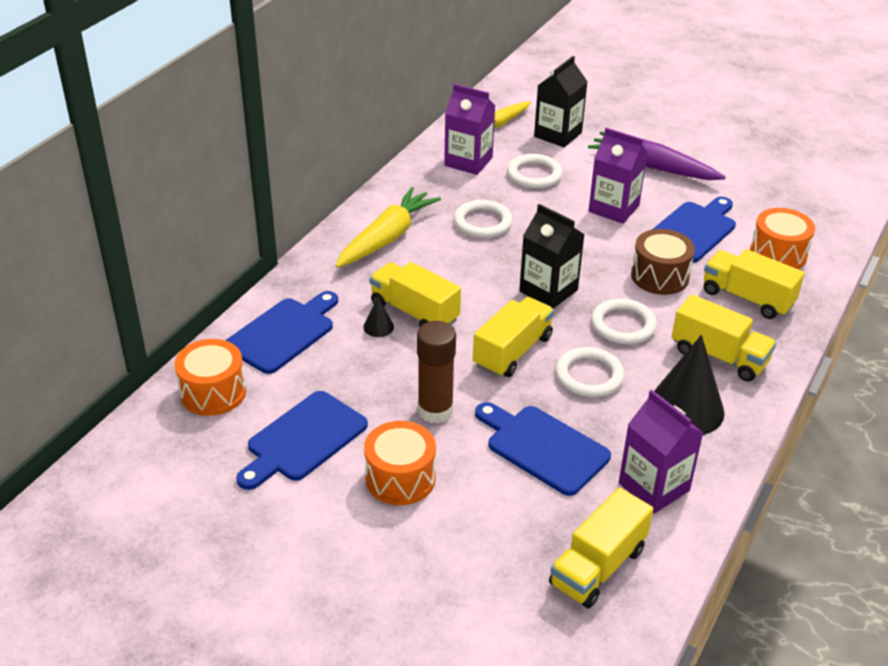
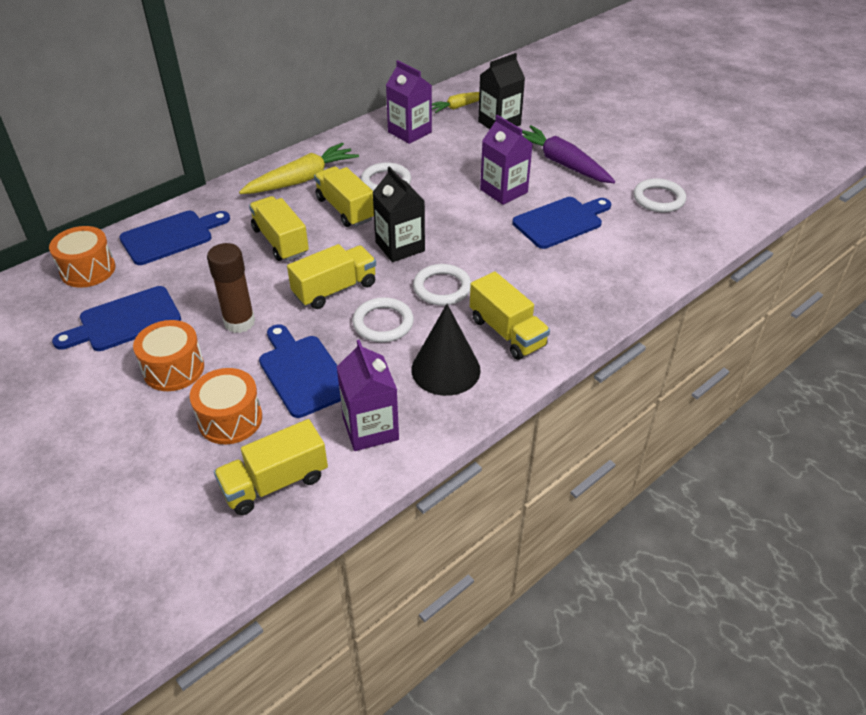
camera: 20 degrees right, 5 degrees up
(378, 327) = (244, 247): black cone -> none
(534, 175) = (456, 152): white ring -> white ring (658, 199)
(659, 276) = (503, 254): brown drum -> none
(747, 298) = (568, 288): yellow truck -> yellow truck (345, 209)
(778, 254) = (623, 256): orange drum -> orange drum (230, 419)

